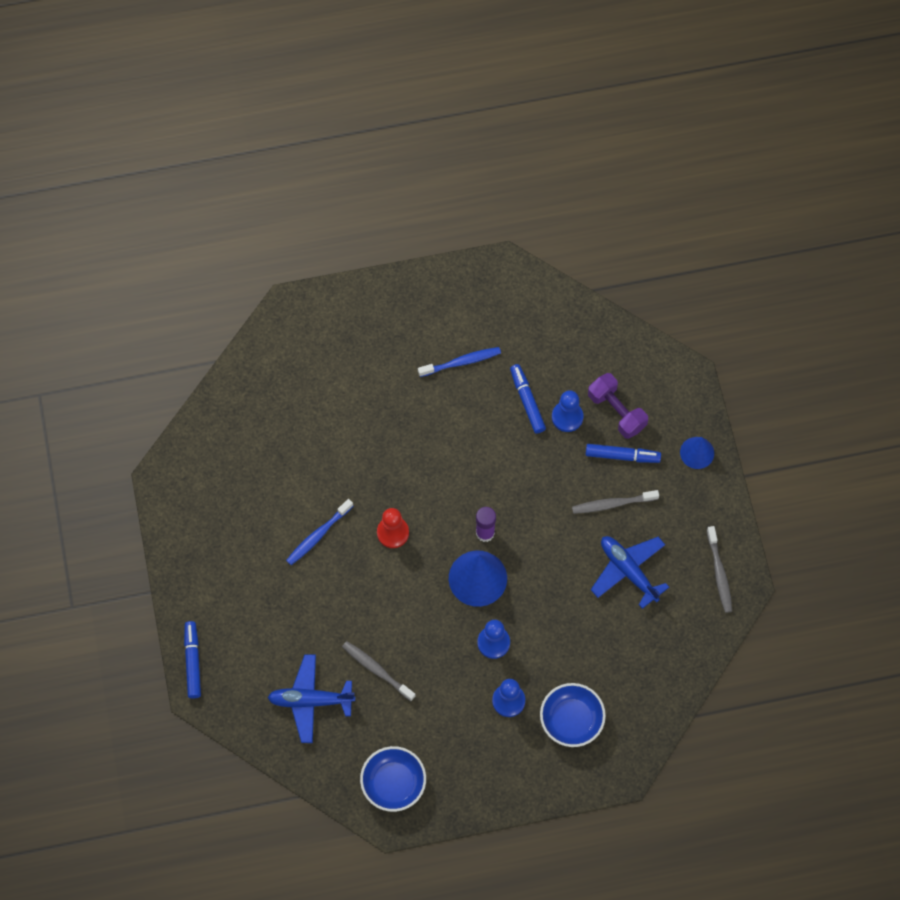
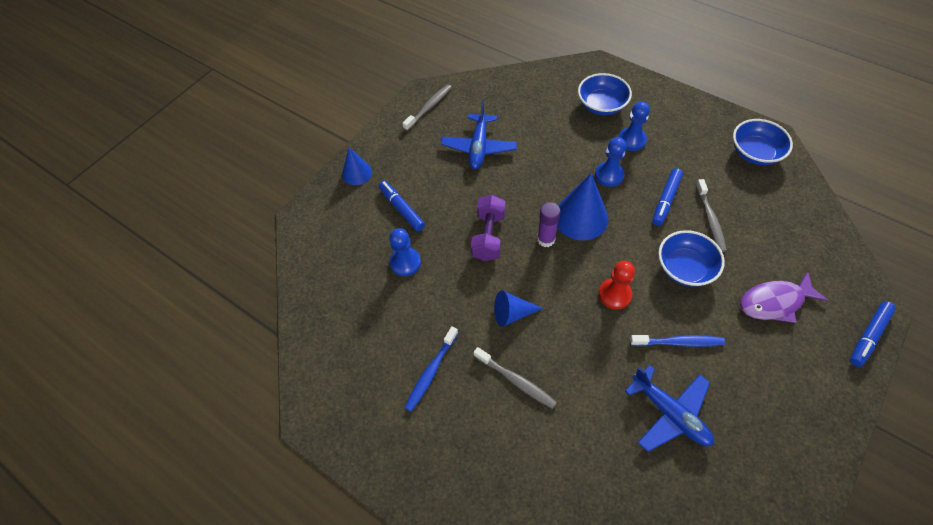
camera: 130 degrees left, 10 degrees down
(275, 632) = (774, 302): none -> purple fish
(310, 700) = (780, 238): blue plane -> blue plane (670, 413)
(361, 603) = (685, 268): none -> blue bowl
(450, 451) = (512, 313): none -> blue cone
(461, 362) = (431, 372): blue toothbrush -> blue toothbrush turned 90 degrees counterclockwise
(527, 401) = (418, 298): blue marker -> blue marker (665, 200)
(612, 504) = (443, 188): grey toothbrush -> grey toothbrush (516, 380)
(616, 411) = (370, 237): purple dumbbell -> purple dumbbell (488, 236)

